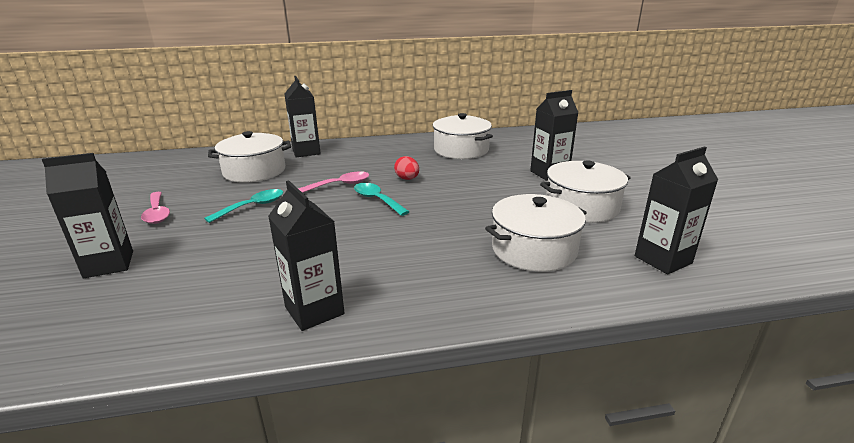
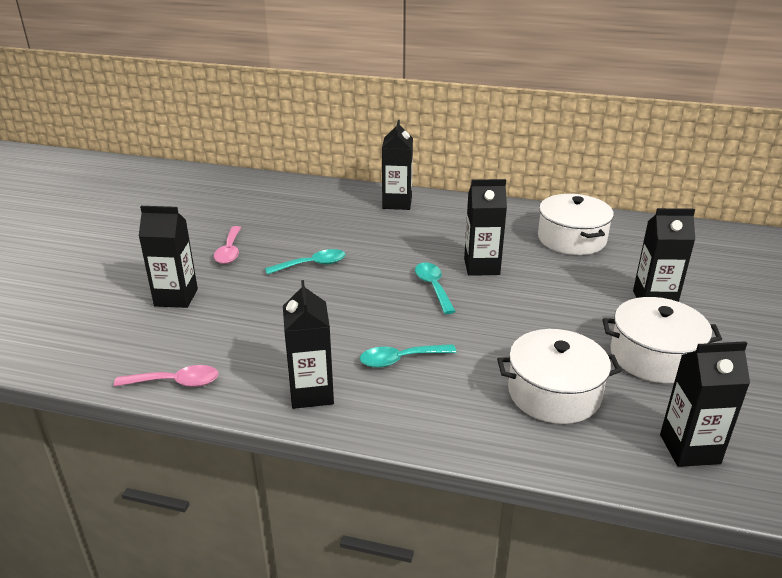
camera: 25 degrees right, 5 degrees up
(254, 171) = (333, 219): white pot -> none
(340, 185) = (407, 258): pink spoon -> pink spoon (175, 382)
(386, 259) = (400, 359): none -> turquoise spoon
(407, 179) = (481, 267): red egg -> black carton

